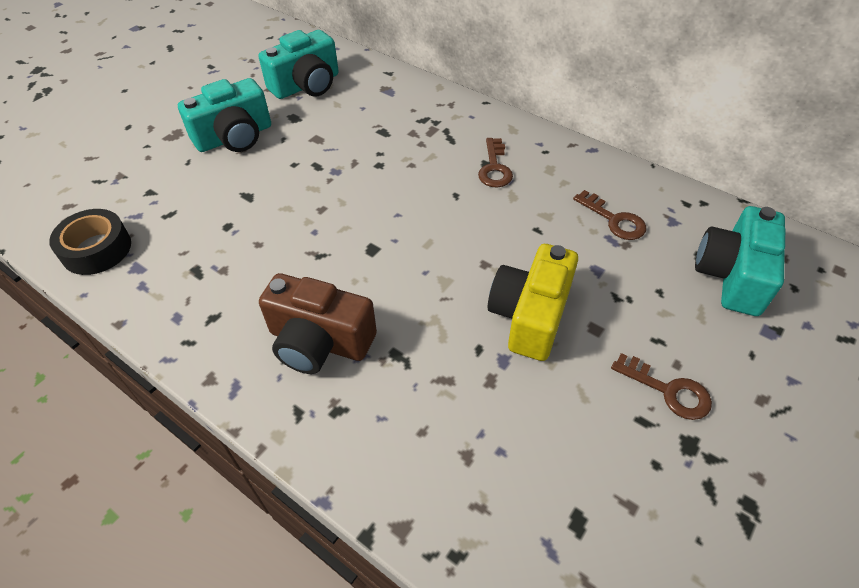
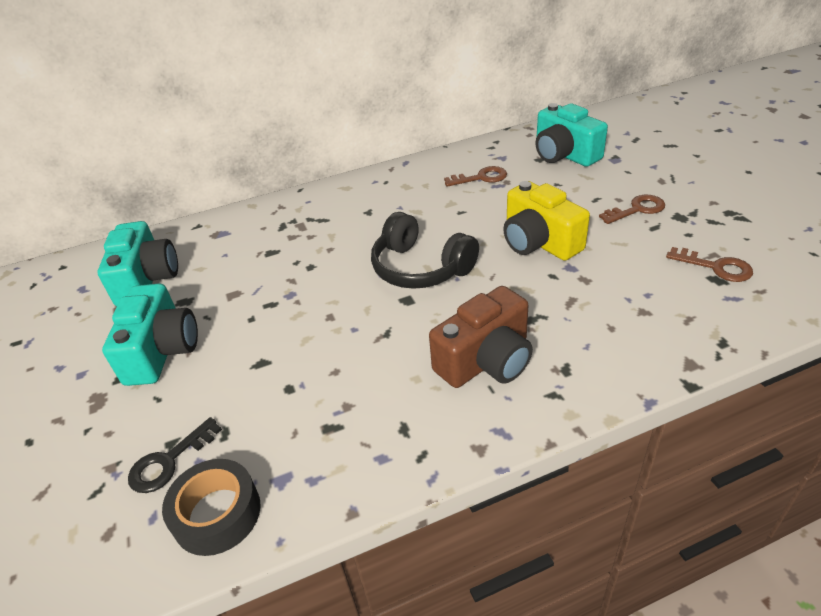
camera: 55 degrees left, 10 degrees down
(133, 200) = (169, 461): none -> black key
(423, 238) = (420, 268): none -> black headphones
(494, 168) = (378, 209): brown key -> brown key (715, 267)

